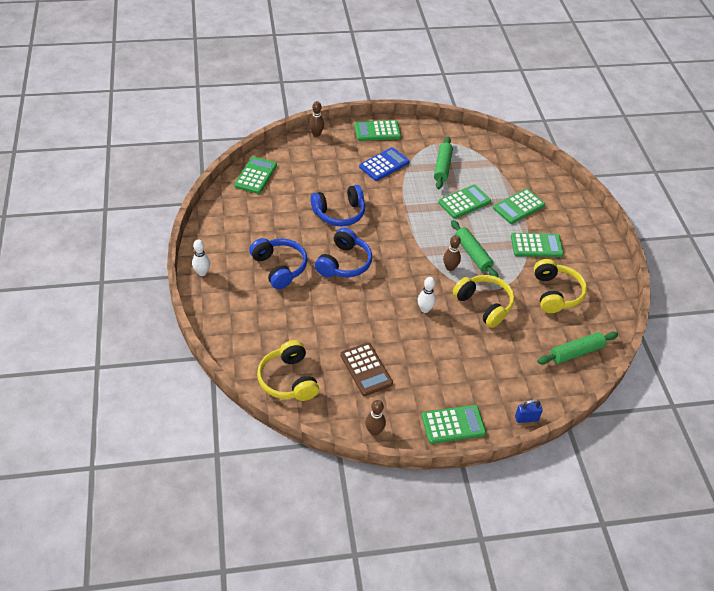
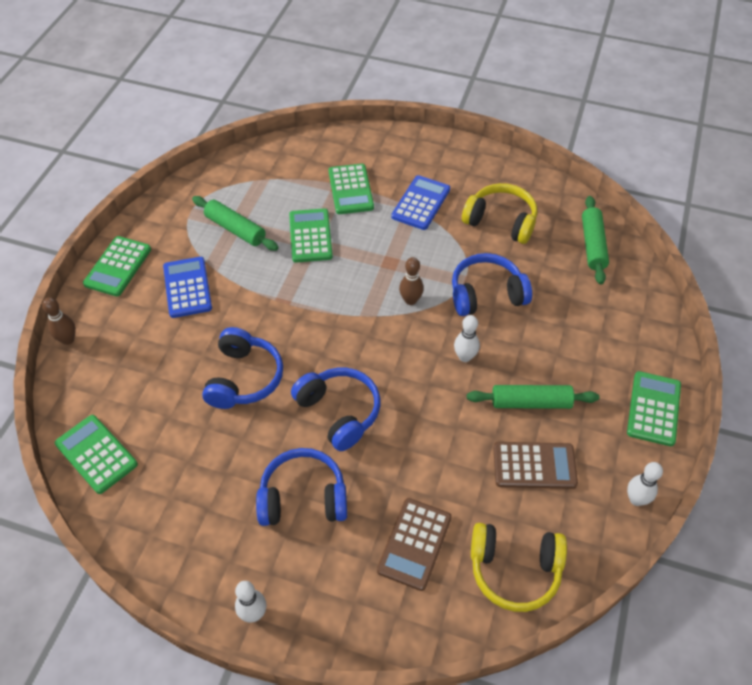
camera: 60 degrees left, 5 degrees up
(279, 327) = (414, 544): none -> brown calculator
(374, 431) = (636, 499): brown bowling pin -> white bowling pin
(472, 254) = (400, 268): green rolling pin -> green rolling pin (531, 402)
(484, 305) = (486, 294): yellow headphones -> blue headphones
(526, 418) = (667, 333): blue padlock -> none
(536, 245) = (421, 203): green calculator -> blue calculator

